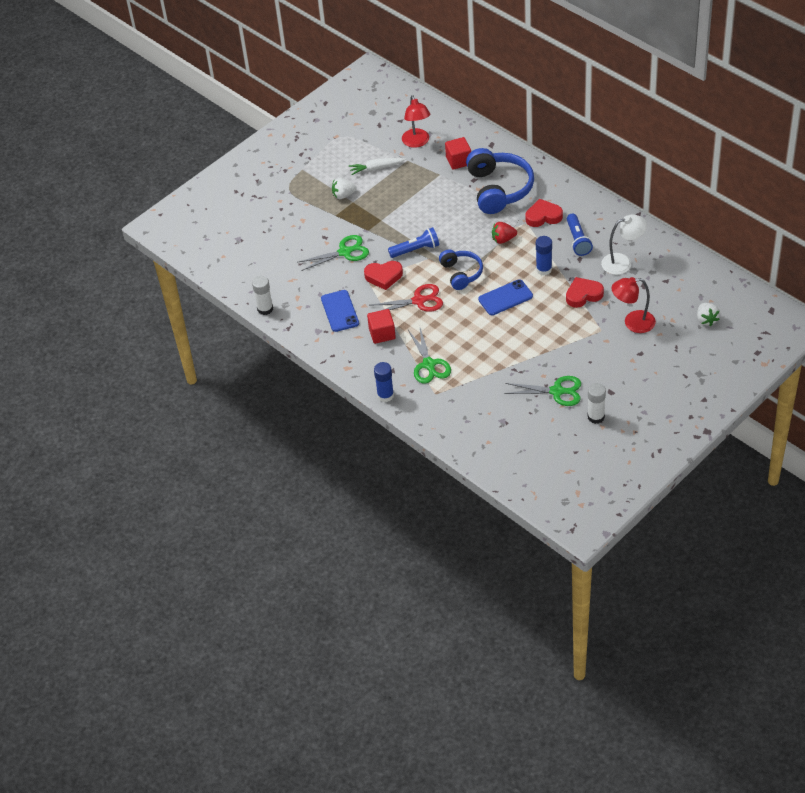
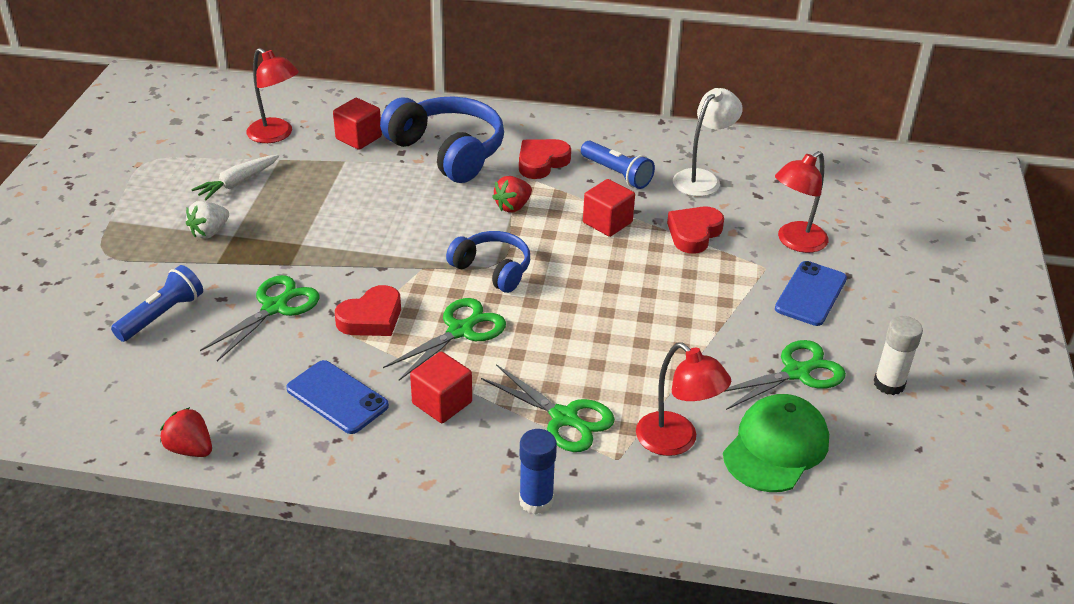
camera: 40 degrees left, 10 degrees down
(265, 309) = (190, 449): white glue stick -> red strawberry
(416, 250) = (392, 263): blue flashlight -> blue flashlight (162, 315)
(419, 301) = (461, 330): red scissors -> green scissors
(468, 398) = (676, 441): none -> red lamp
(505, 298) = (590, 277): blue phone -> blue phone (810, 294)
(510, 420) = (776, 447): none -> green cap
(544, 269) = (607, 222): blue glue stick -> red cube
(706, 320) = (879, 204): white strawberry -> none

